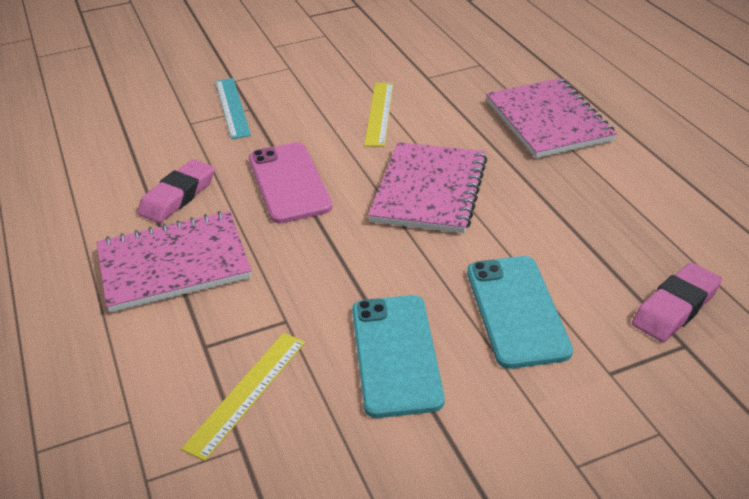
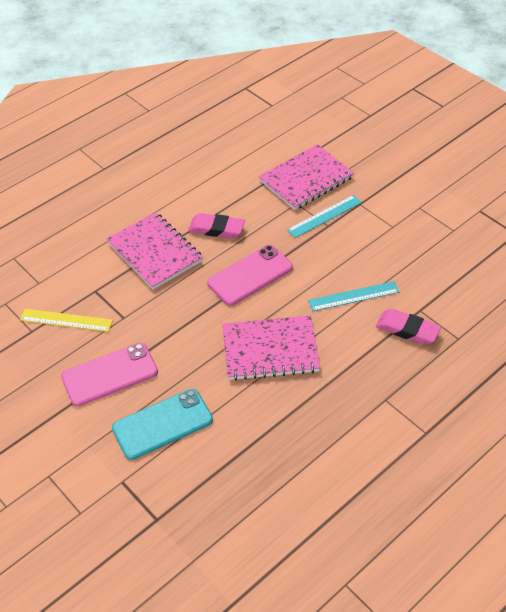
camera: 70 degrees right, 10 degrees up
(379, 113) = (353, 296): yellow ruler -> turquoise ruler
(395, 354) = (110, 374): turquoise phone -> pink phone
(548, 121) = (390, 401): pink notebook -> pink notebook (306, 179)
(675, 307) = (191, 510): pink eraser -> pink eraser (407, 330)

